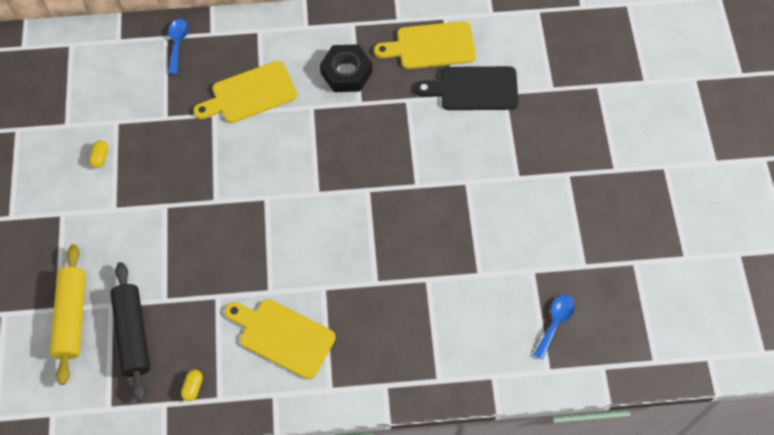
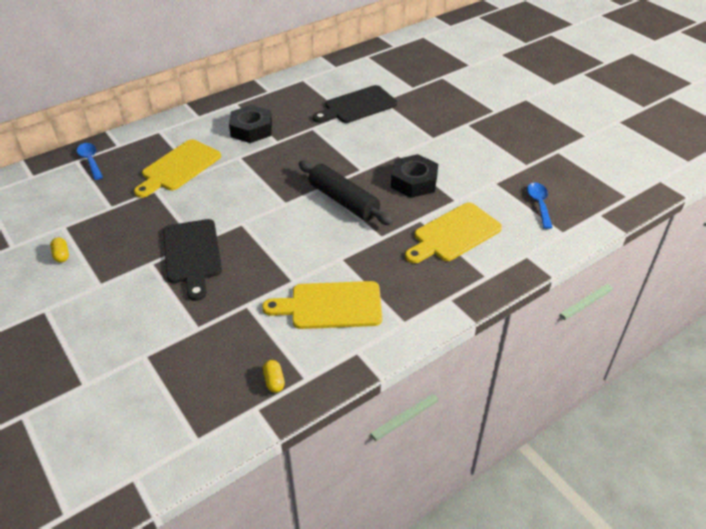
camera: 30 degrees left, 20 degrees down
(72, 317) = (105, 383): yellow rolling pin -> none
(133, 334) = (182, 368): black rolling pin -> black rolling pin (343, 201)
(203, 214) = (192, 255): none -> black cutting board
(431, 46) = (306, 95): yellow cutting board -> yellow cutting board (454, 234)
(455, 228) = (414, 182): none -> black nut

